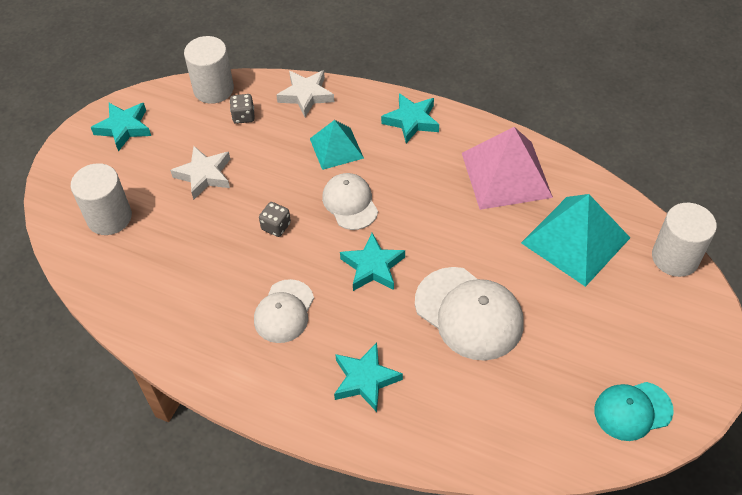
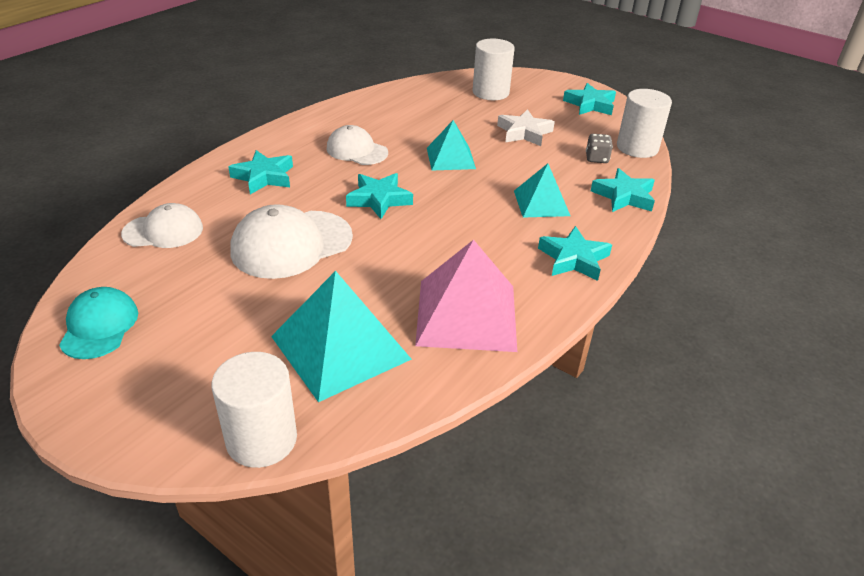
camera: 100 degrees right, 15 degrees down
(276, 226) = (451, 158): grey dice -> turquoise pyramid
(306, 95) = (624, 196): white star -> turquoise star
(350, 203) = (463, 199): white cap -> white cap (163, 231)

